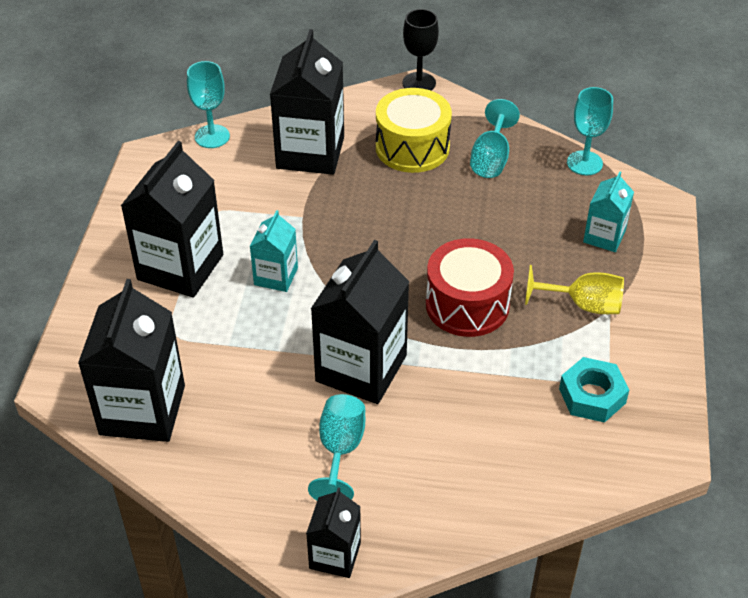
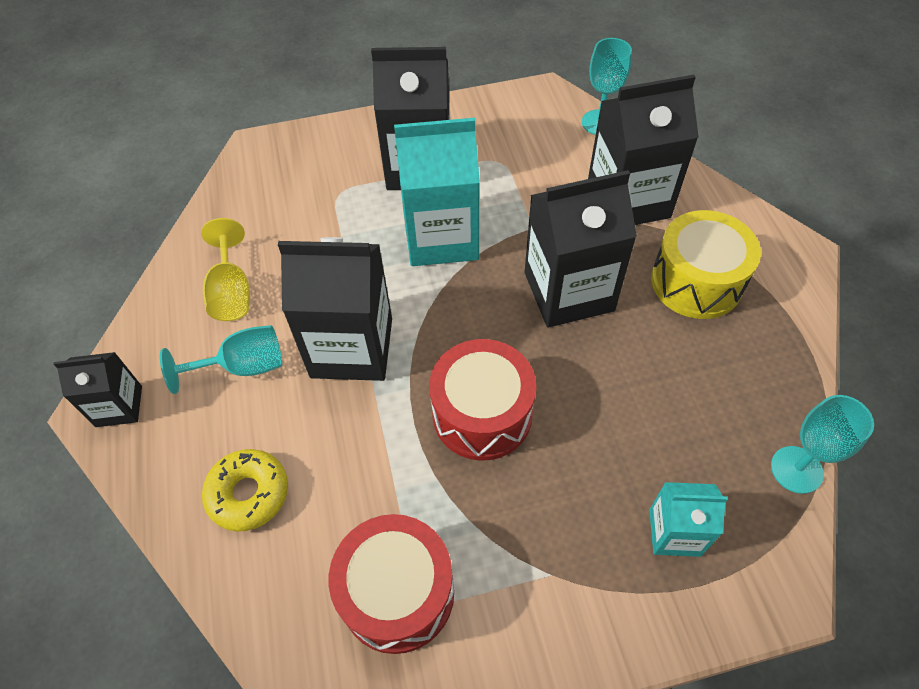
camera: 70 degrees right, 10 degrees up
(142, 410) = (245, 208): black carton -> black carton (568, 291)
(276, 276) = (442, 237): turquoise carton -> turquoise carton, size x1.86
(419, 83) = (808, 251): black goblet -> none
(471, 471) = (248, 494): none -> yellow donut
(491, 159) = (731, 363): turquoise goblet -> none
(583, 305) = (541, 541): yellow goblet -> yellow goblet (232, 292)
(592, 396) = (397, 593): turquoise nut -> red drum

